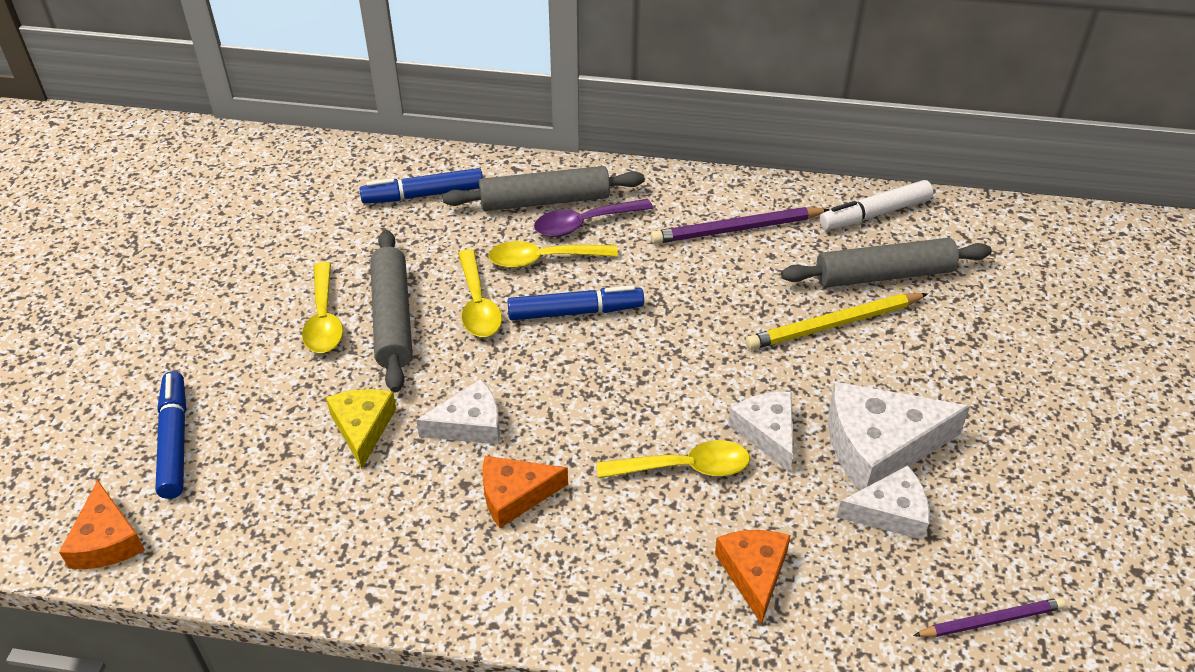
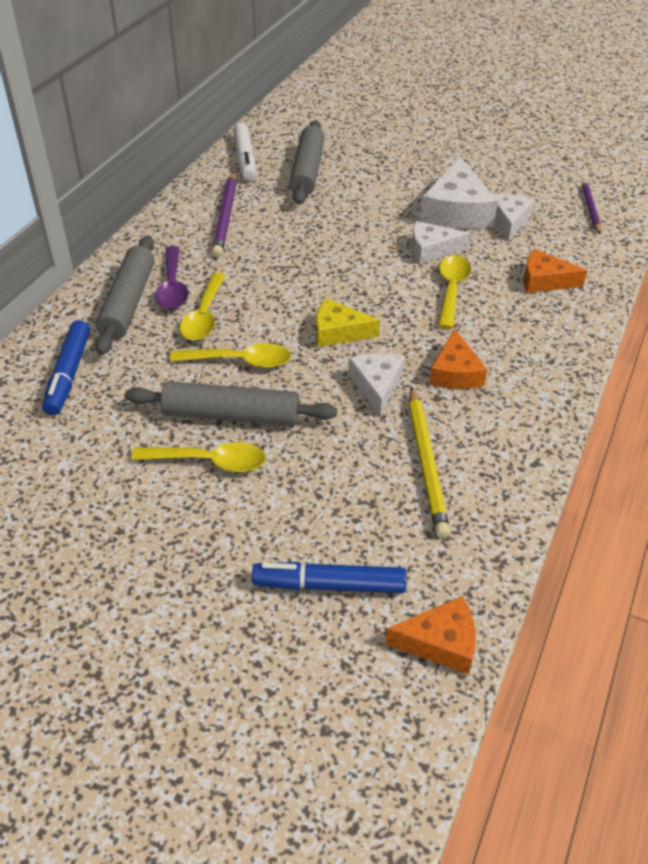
camera: 75 degrees left, 0 degrees up
(363, 428) = (358, 449): yellow cheese -> yellow cheese (338, 332)
(575, 311) = (275, 310): blue marker -> none
(834, 325) = (345, 201): yellow pencil -> yellow pencil (426, 463)

